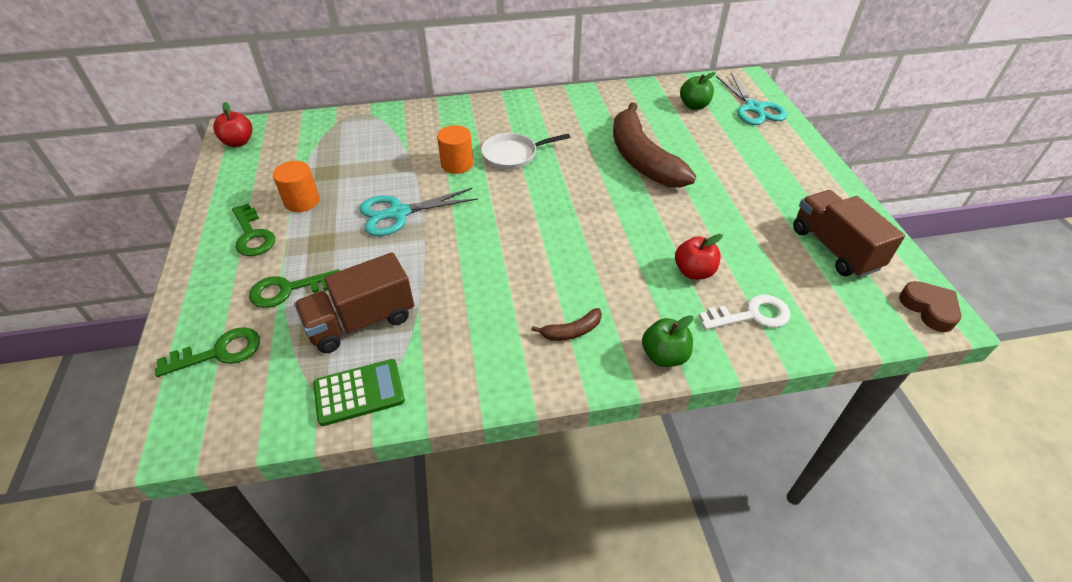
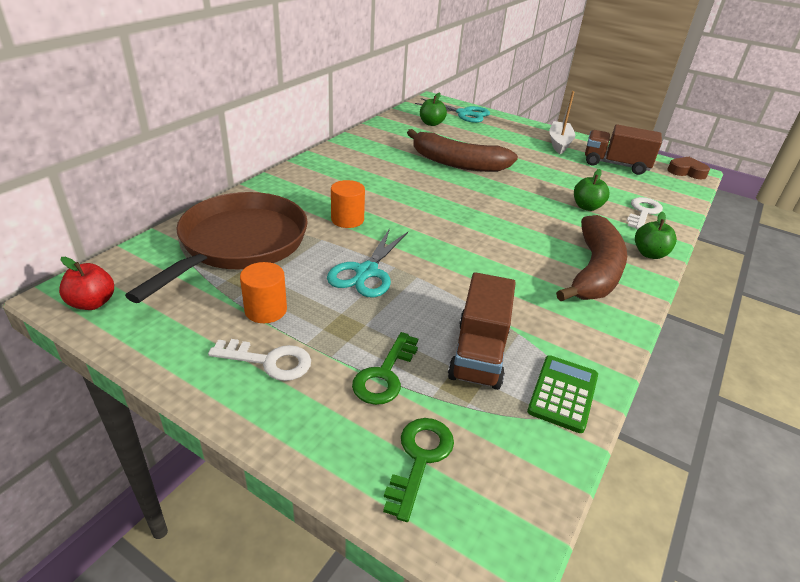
camera: 50 degrees left, 10 degrees down
(252, 235) = (269, 361): green key -> white key
(361, 145) = (239, 244): none -> brown pan
(513, 155) = (376, 196): white pan -> none
(572, 331) = (594, 271): brown banana -> brown banana, size x2.45
(694, 271) = (586, 207): red apple -> green apple
(809, 190) = (559, 143): none -> white boat

